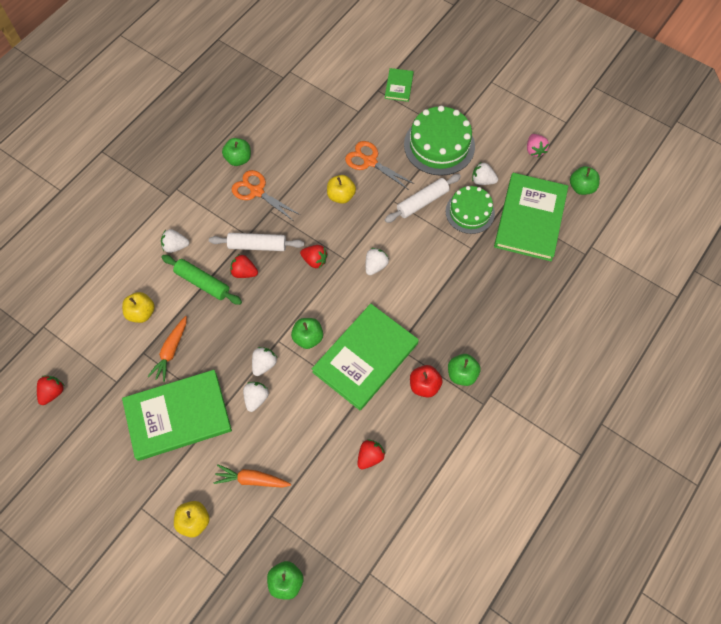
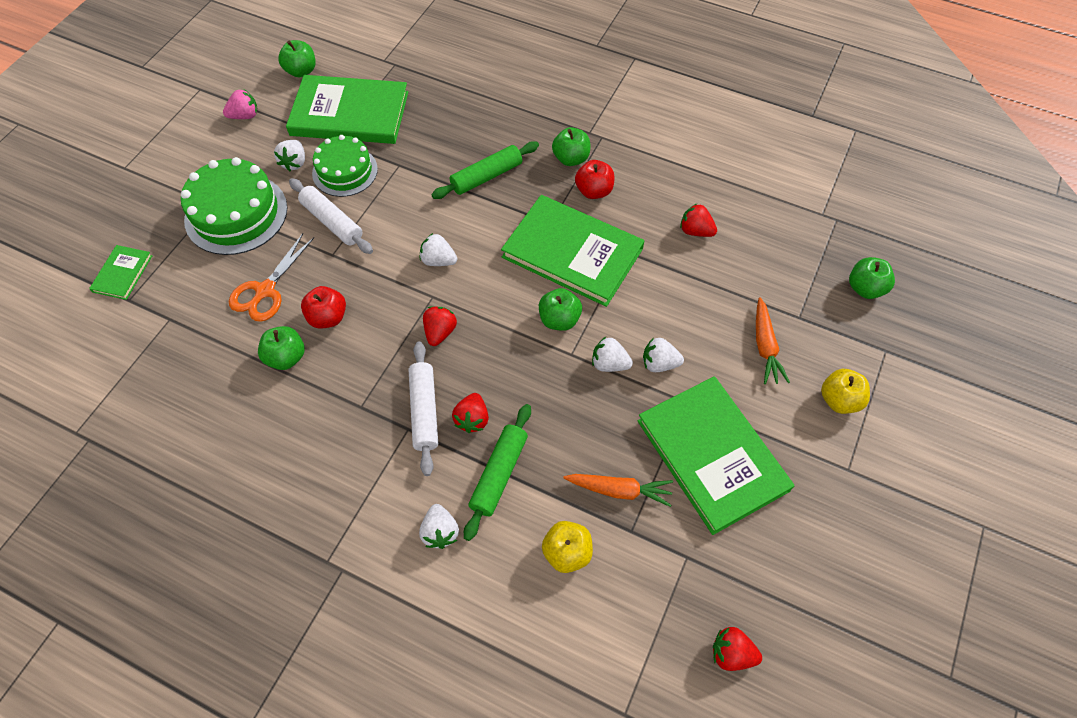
camera: 100 degrees left, 5 degrees down
(238, 159) = (263, 474): green apple -> green apple (286, 357)
(257, 191) = (326, 432): orange scissors -> none
(341, 196) = (328, 317): yellow apple -> red apple
(399, 86) = (122, 273): green book -> green book turned 75 degrees counterclockwise
(451, 308) = (486, 176): none -> green rolling pin

